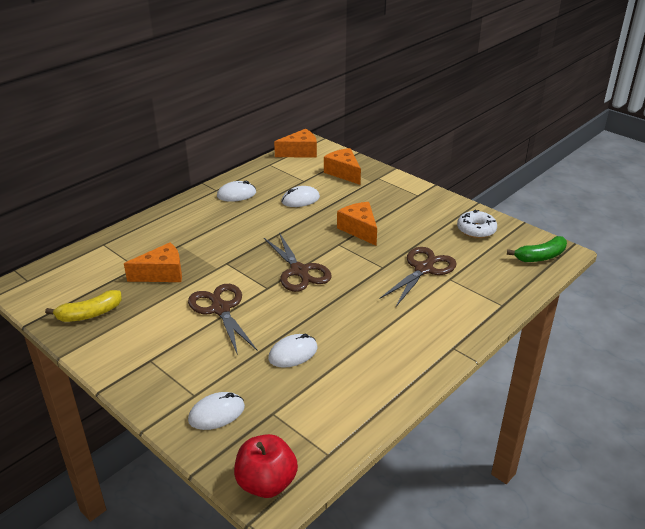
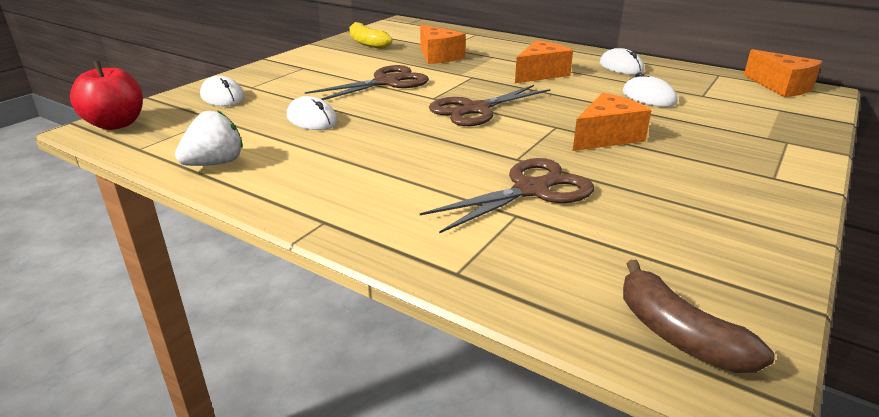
camera: 80 degrees right, 5 degrees down
(343, 173) = (763, 116): orange cheese -> orange cheese (540, 74)
(367, 403) = (215, 163): none -> white strawberry
(423, 269) = (531, 190): brown scissors -> brown scissors turned 60 degrees counterclockwise
(476, 230) = (711, 241): white donut -> none
(540, 257) = (677, 334): green banana -> brown banana

